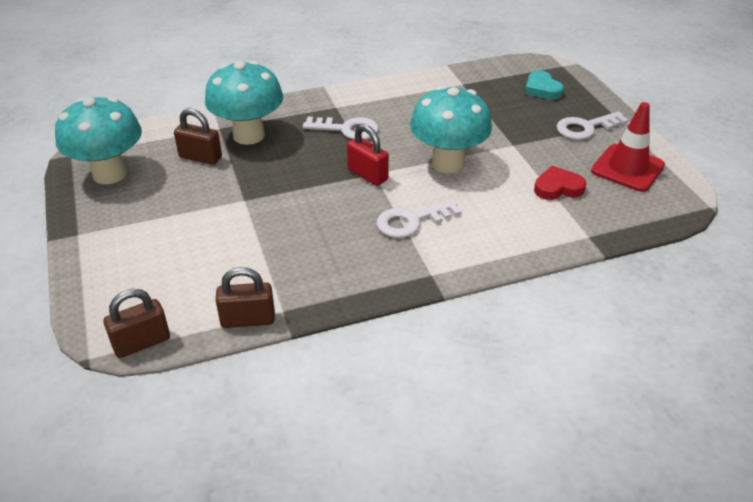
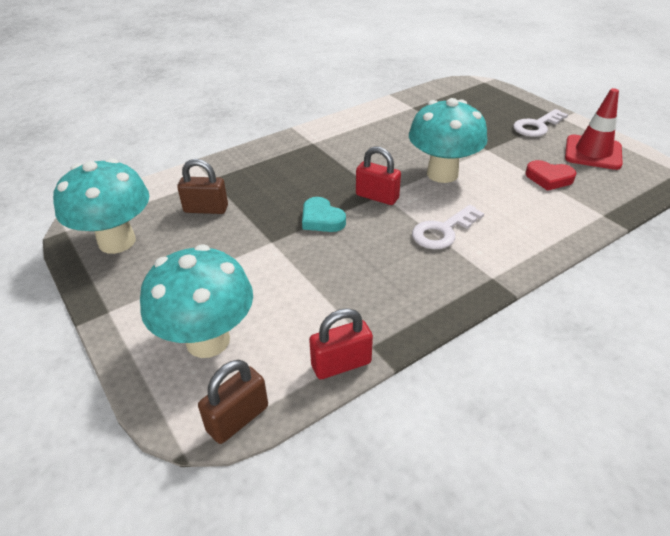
camera: 15 degrees left, 0 degrees up
(248, 320) = (341, 364): brown padlock -> red padlock
(249, 135) = (244, 180): turquoise mushroom -> turquoise mushroom (208, 340)
(347, 129) = (334, 160): white key -> none
(542, 89) = (480, 101): turquoise heart -> turquoise heart (321, 219)
(558, 188) = (549, 178): red heart -> red heart turned 135 degrees counterclockwise

